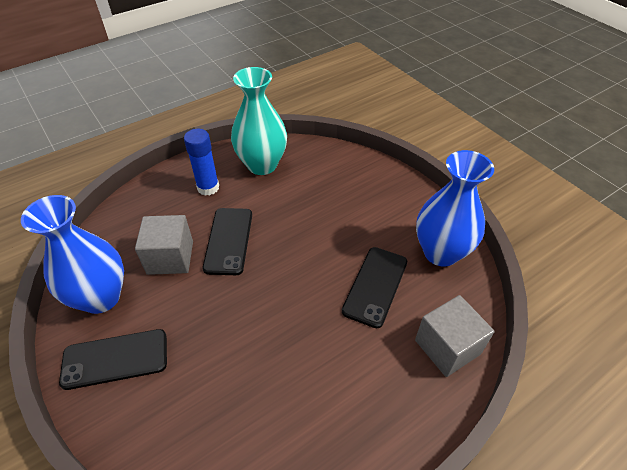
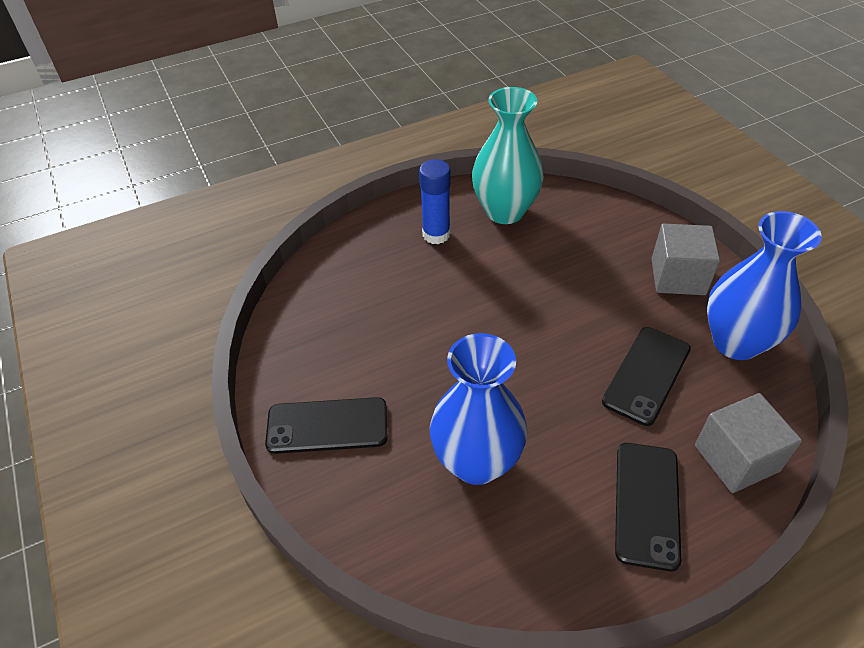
camera: 10 degrees right, 0 degrees up
(101, 297) = (309, 354): blue vase -> blue vase (476, 462)
(170, 257) = (390, 315): grey cube -> grey cube (678, 276)
(228, 241) = (461, 302): black phone -> black phone (646, 504)

